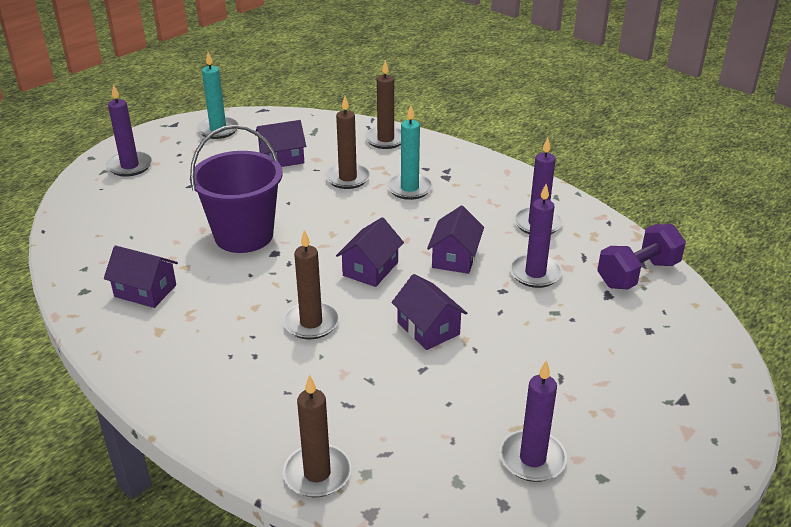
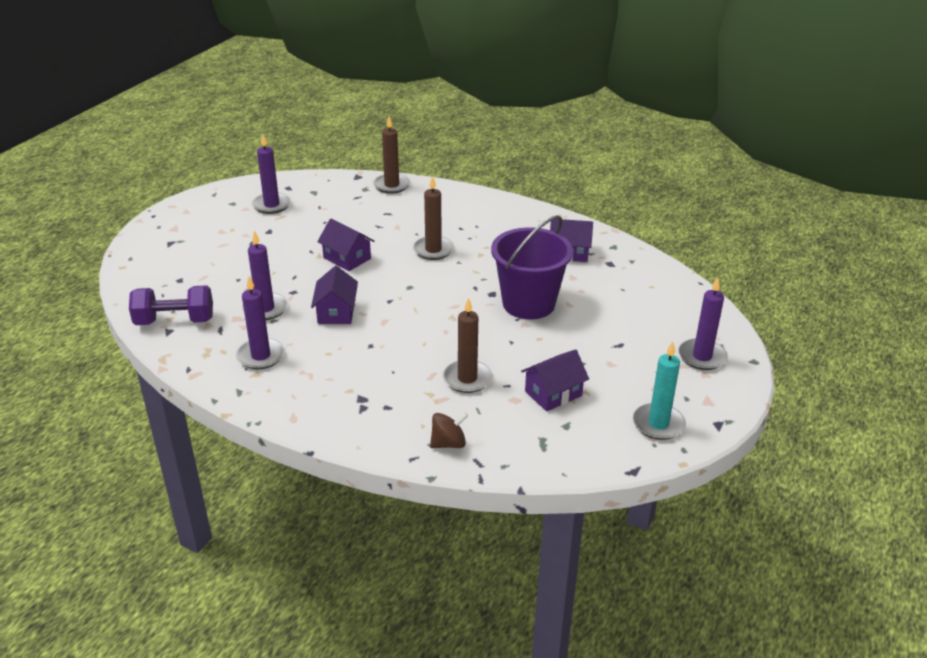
camera: 165 degrees right, 0 degrees up
(370, 269) = (405, 292): purple house -> none
(385, 139) = (448, 443): brown candle -> brown spinning top
(409, 188) = (397, 376): turquoise candle -> none
(637, 274) = (175, 321): purple dumbbell -> purple dumbbell turned 45 degrees clockwise

